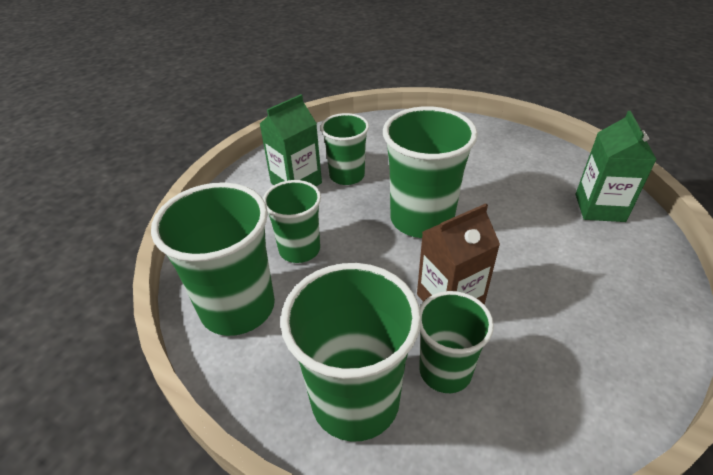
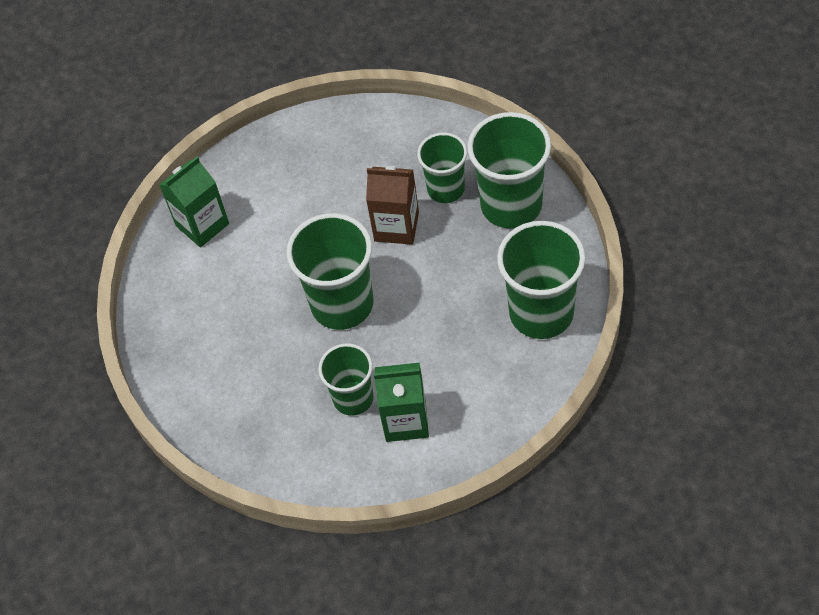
camera: 135 degrees left, 15 degrees up
(299, 249) = (461, 337): green cup -> none

